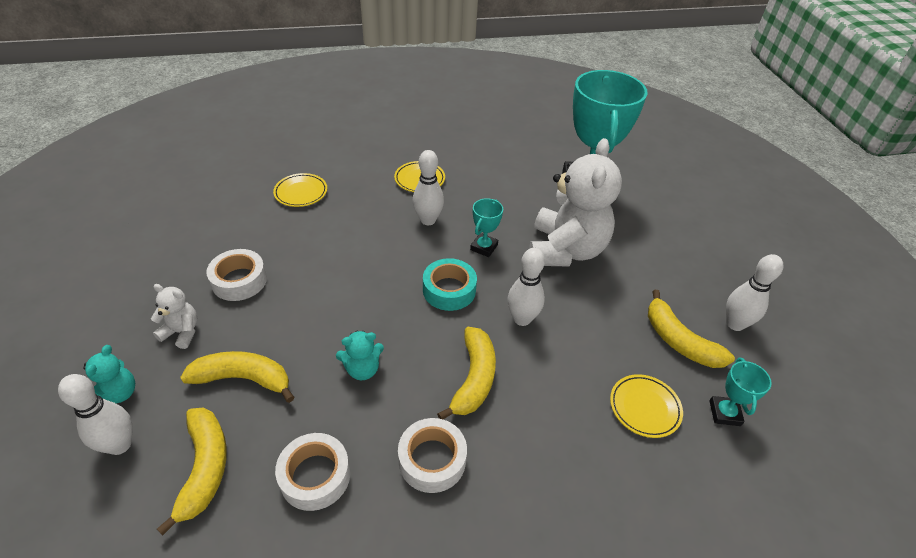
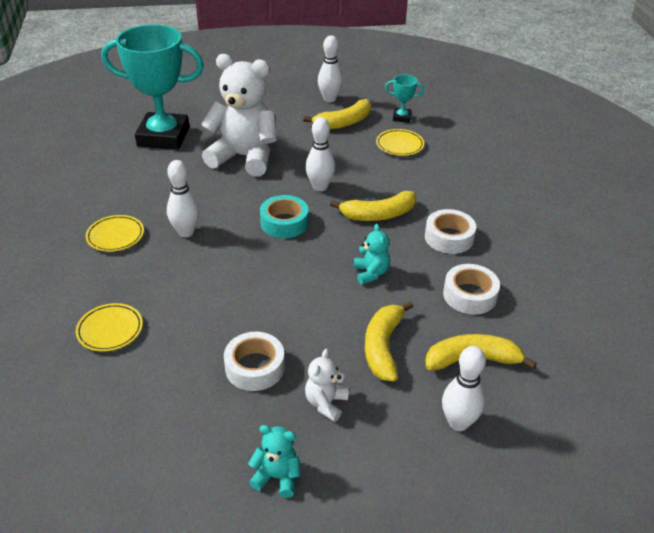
camera: 85 degrees left, 5 degrees down
(118, 394) = (404, 439): turquoise teddy bear -> turquoise teddy bear (277, 477)
(474, 378) = (378, 215): yellow banana -> yellow banana turned 150 degrees clockwise
(484, 247) = (232, 200): turquoise trophy -> none

